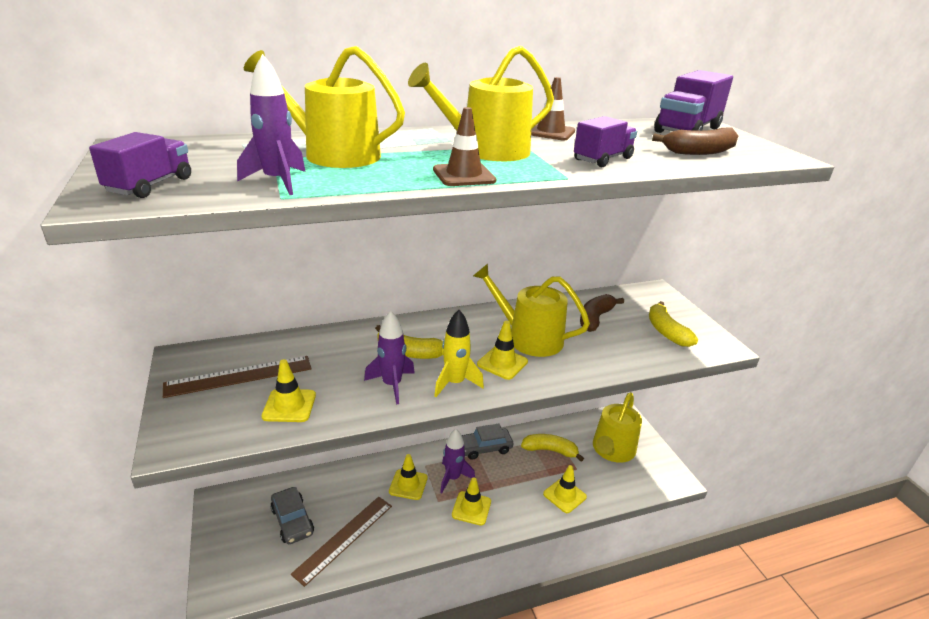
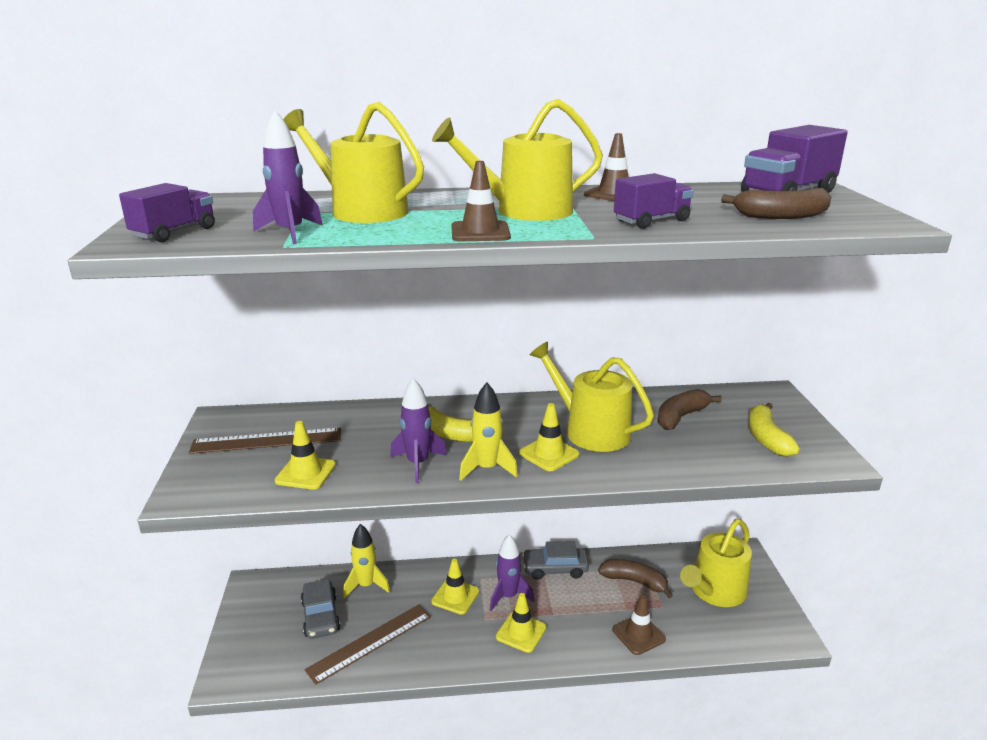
camera: 15 degrees right, 5 degrees down
(327, 485) = (366, 585): none -> yellow rocket
(550, 450) = (634, 581): yellow banana -> brown banana
(564, 495) = (638, 634): yellow traffic cone -> brown traffic cone

